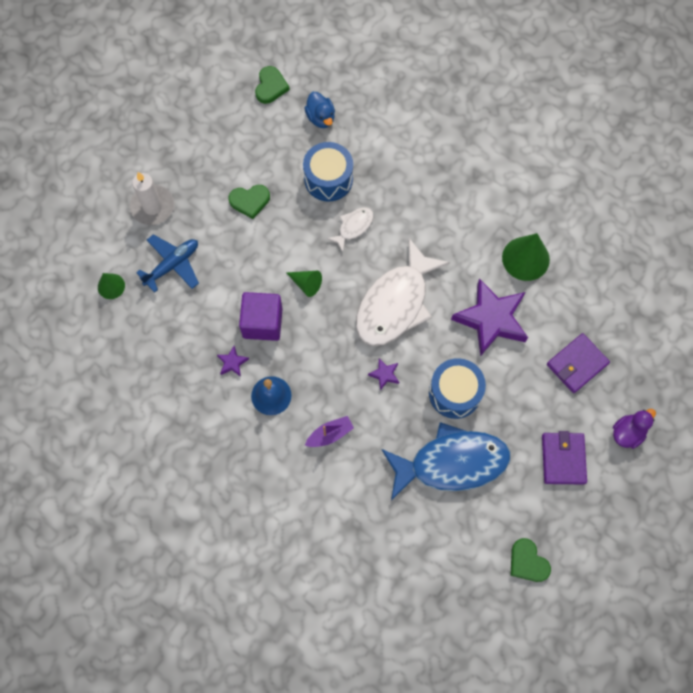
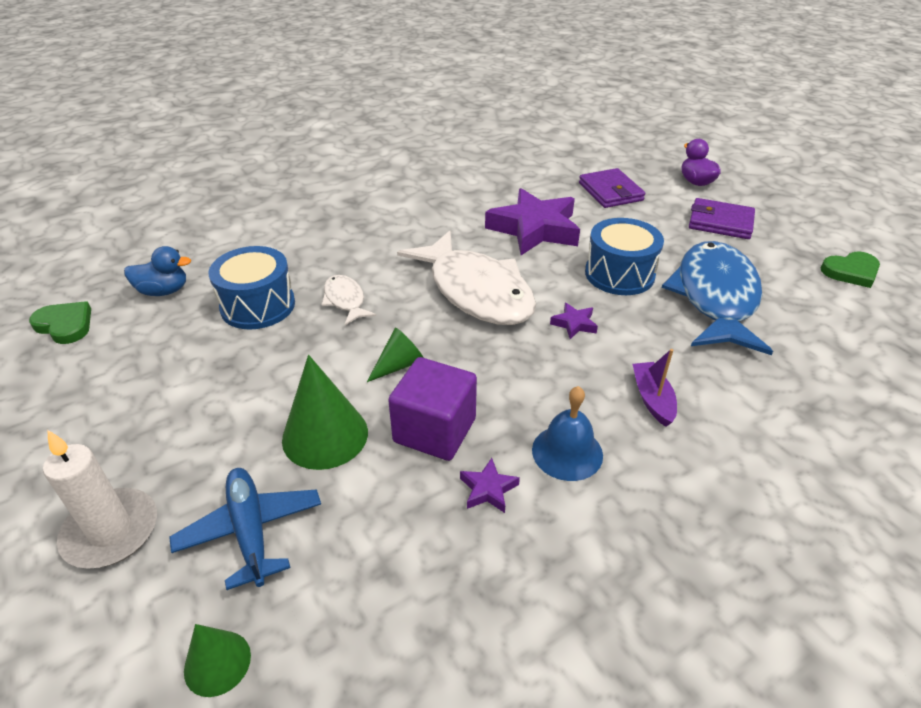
camera: 70 degrees left, 30 degrees down
(250, 201) = (220, 393): green heart -> none
(525, 258) = (473, 193): green cone -> green cone (325, 435)

